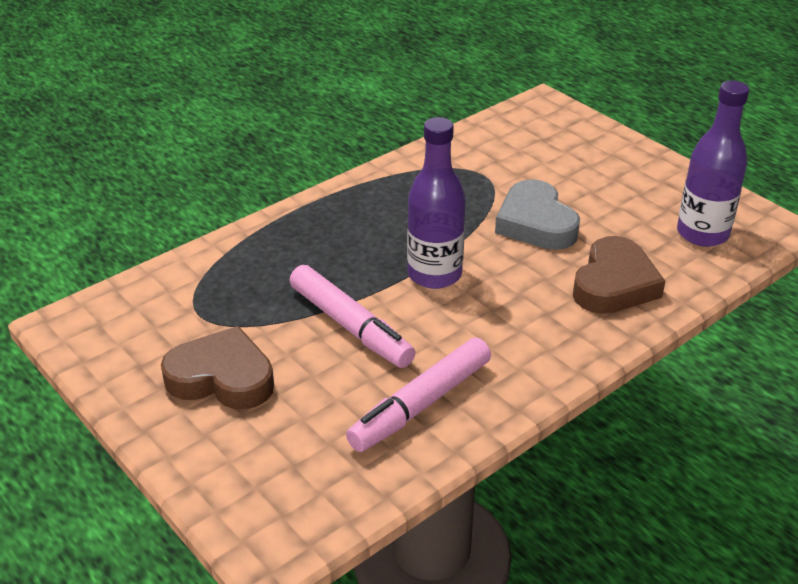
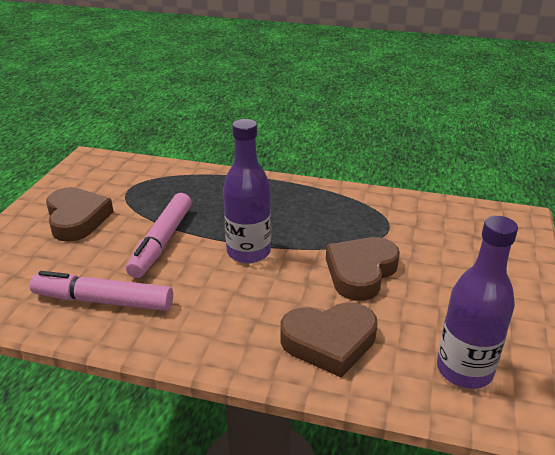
camera: 55 degrees right, 5 degrees down
(535, 223) = (360, 272): grey heart -> brown heart

